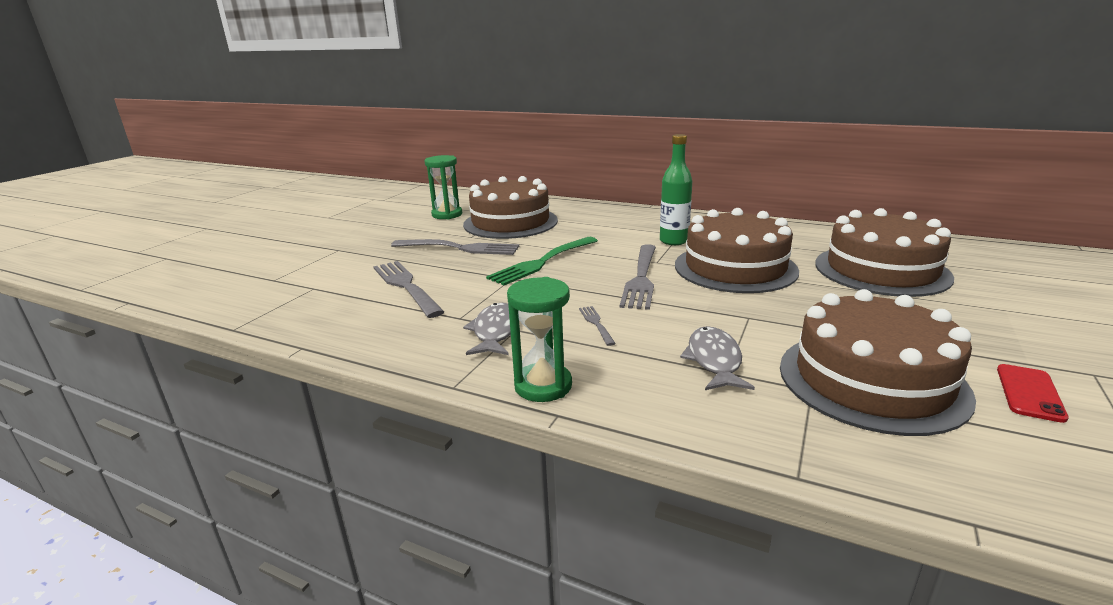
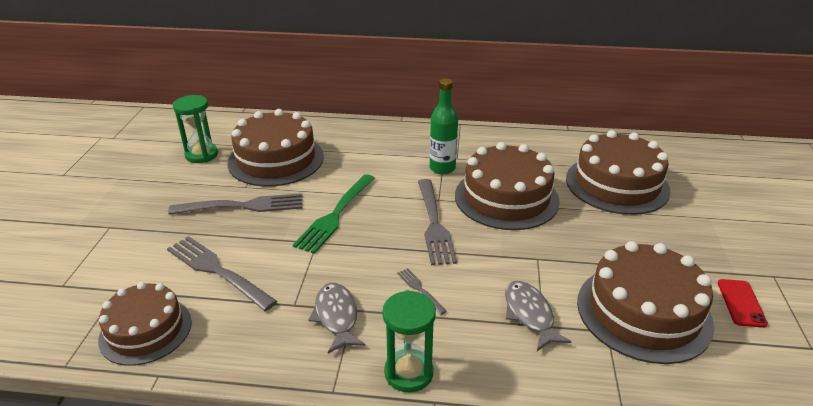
camera: 20 degrees left, 10 degrees up
(315, 316) = (146, 330): none -> brown cake

